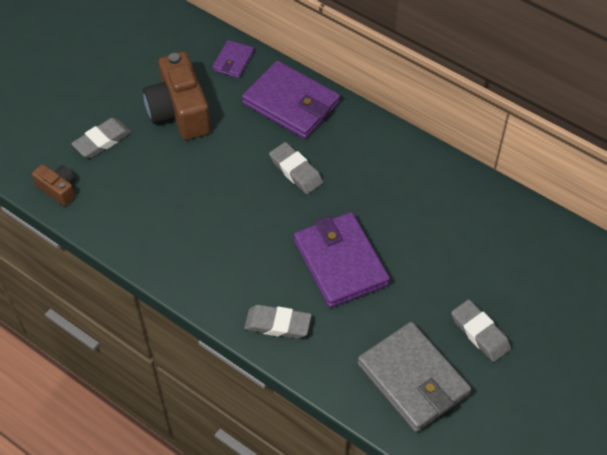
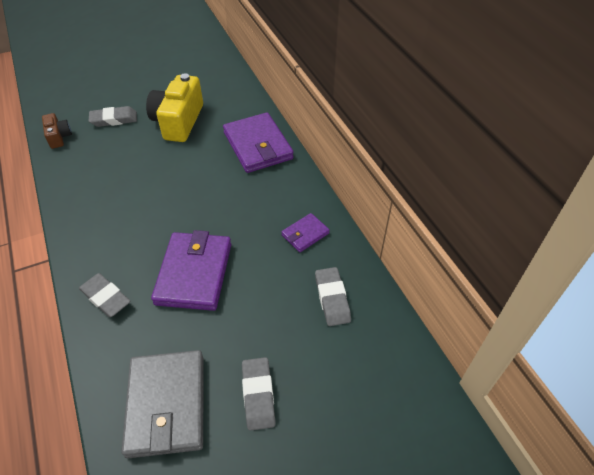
camera: 30 degrees right, 5 degrees down
(179, 112) = (178, 121): brown camera -> yellow camera
(233, 61) = (242, 105): purple wallet -> purple wallet (305, 234)
(296, 171) = (221, 192): grey eraser -> grey eraser (332, 298)

